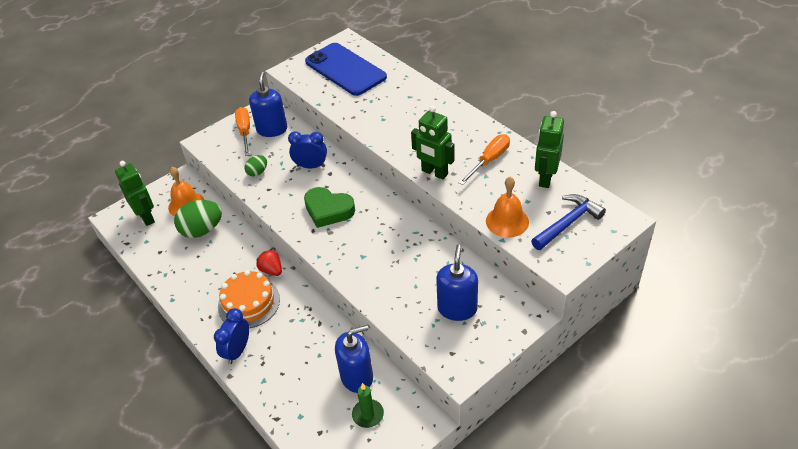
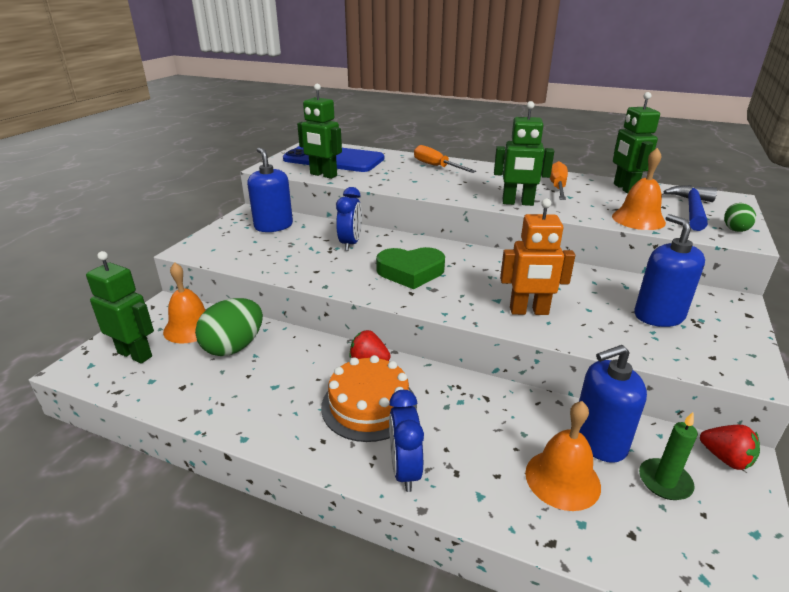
camera: 30 degrees left, 15 degrees down
(245, 131) = (240, 233): orange screwdriver -> orange screwdriver (436, 166)
(257, 172) = (288, 260): green egg -> green egg (735, 229)
(311, 166) = (350, 243): blue clock -> blue clock turned 120 degrees clockwise
(314, 390) = (562, 479): none -> orange bell
(320, 92) = (323, 175): none -> green robot
(357, 377) = (599, 441): blue soap dispenser -> blue soap dispenser turned 150 degrees counterclockwise
(373, 274) = (529, 311): none -> orange robot
(419, 417) = (725, 458): none -> red strawberry

